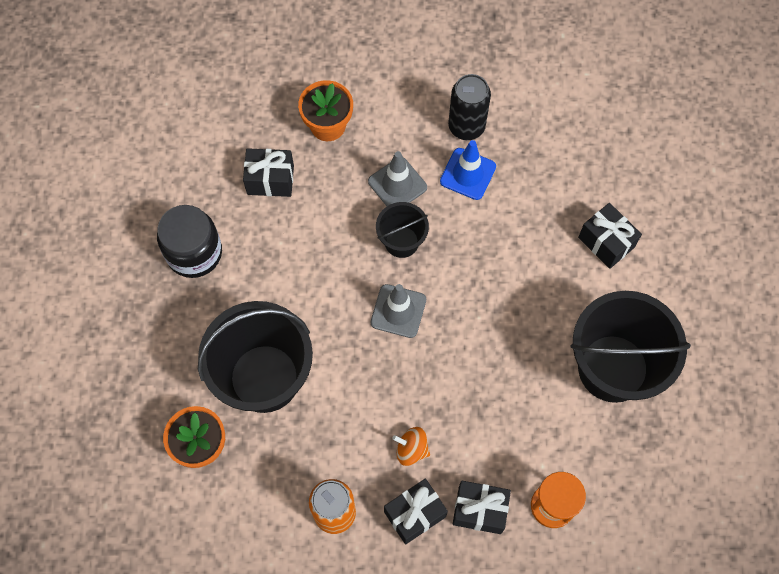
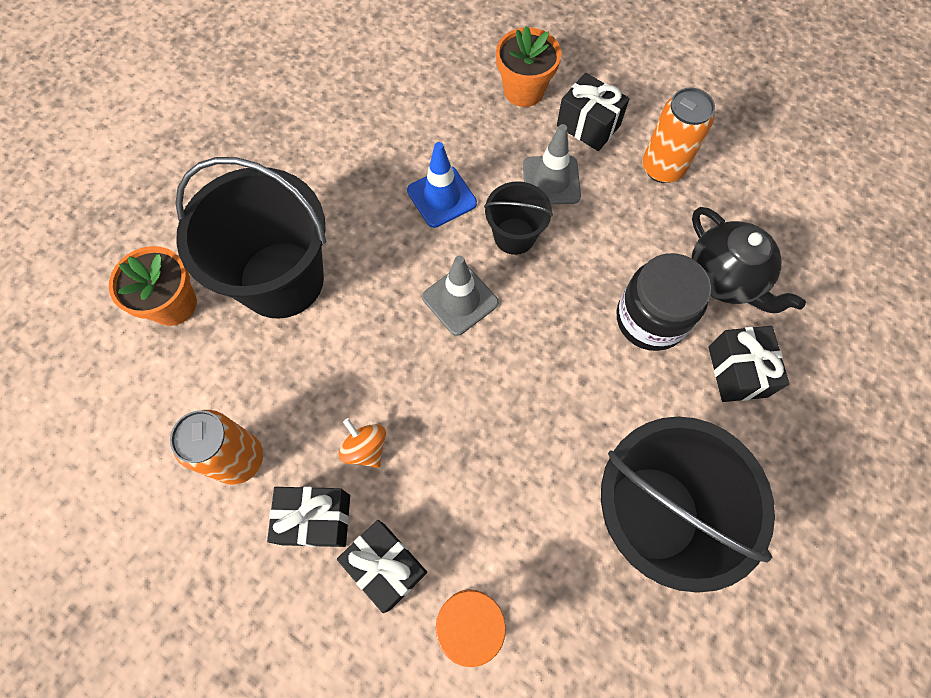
camera: 35 degrees right, 0 degrees up
(194, 253) = (312, 128): black jar -> black jar (650, 319)
(270, 180) = (432, 106): black gift -> black gift (588, 125)
(466, 126) = (662, 168): black can -> orange can
(468, 174) = (631, 212): blue traffic cone -> blue traffic cone (441, 197)
(559, 182) = (725, 278): none -> black teapot

